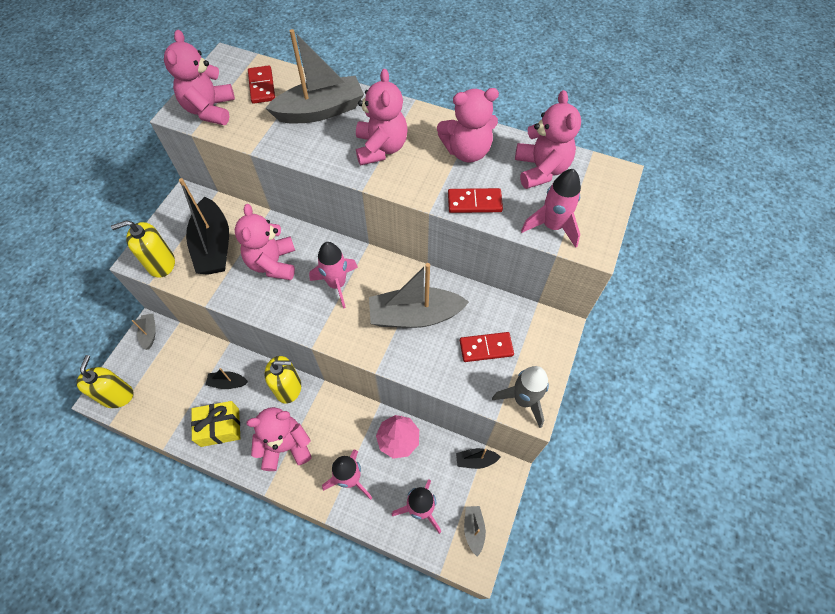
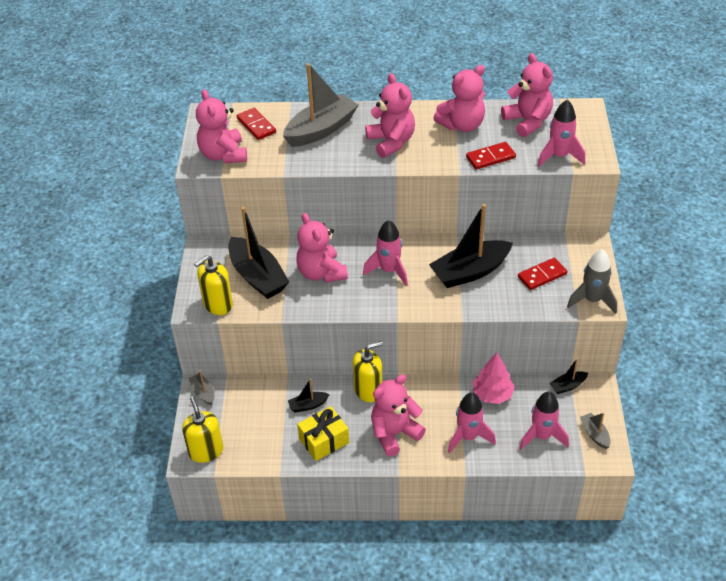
camera: 20 degrees left, 15 degrees down
(415, 315) = (470, 272): grey boat -> black boat

